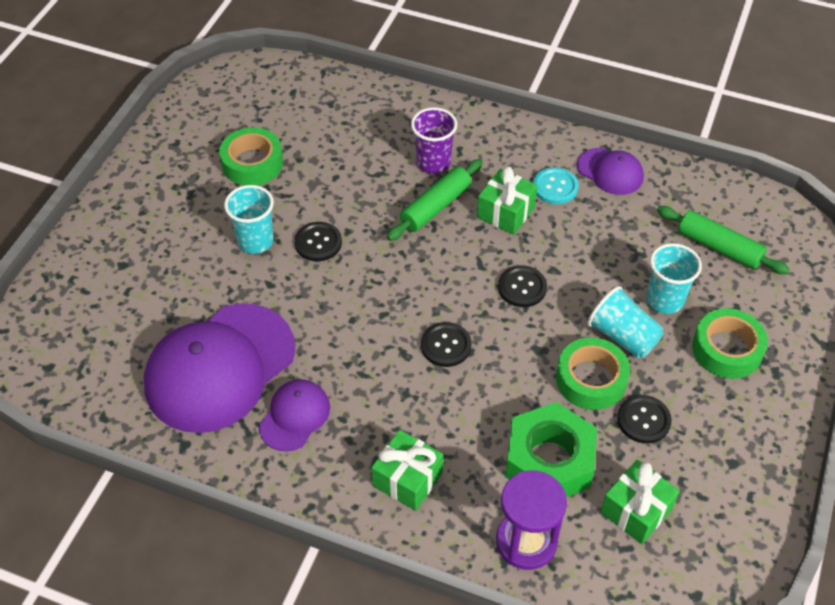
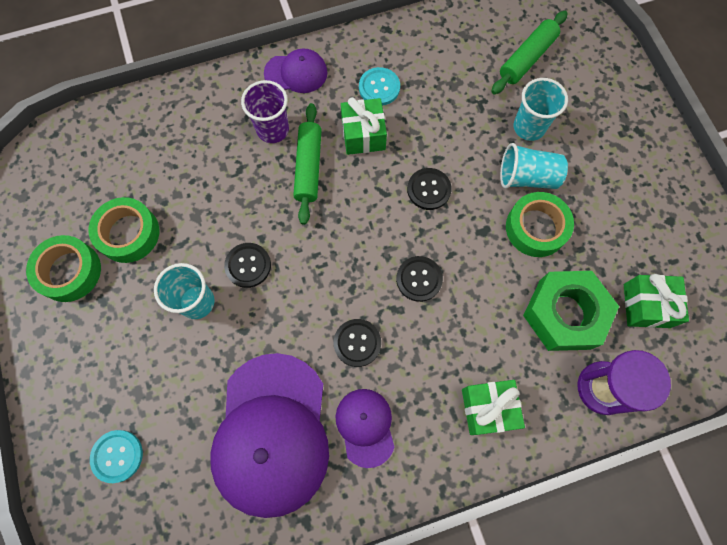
camera: 40 degrees left, 20 degrees up
(100, 300) = (117, 456): none -> turquoise button
(610, 172) = (405, 47): purple cap -> purple cap (296, 73)
(643, 420) = (594, 233): black button -> black button (357, 343)
(719, 247) = (527, 58): green rolling pin -> green rolling pin turned 45 degrees counterclockwise
(727, 349) = (597, 136): green tape -> green tape (69, 271)

